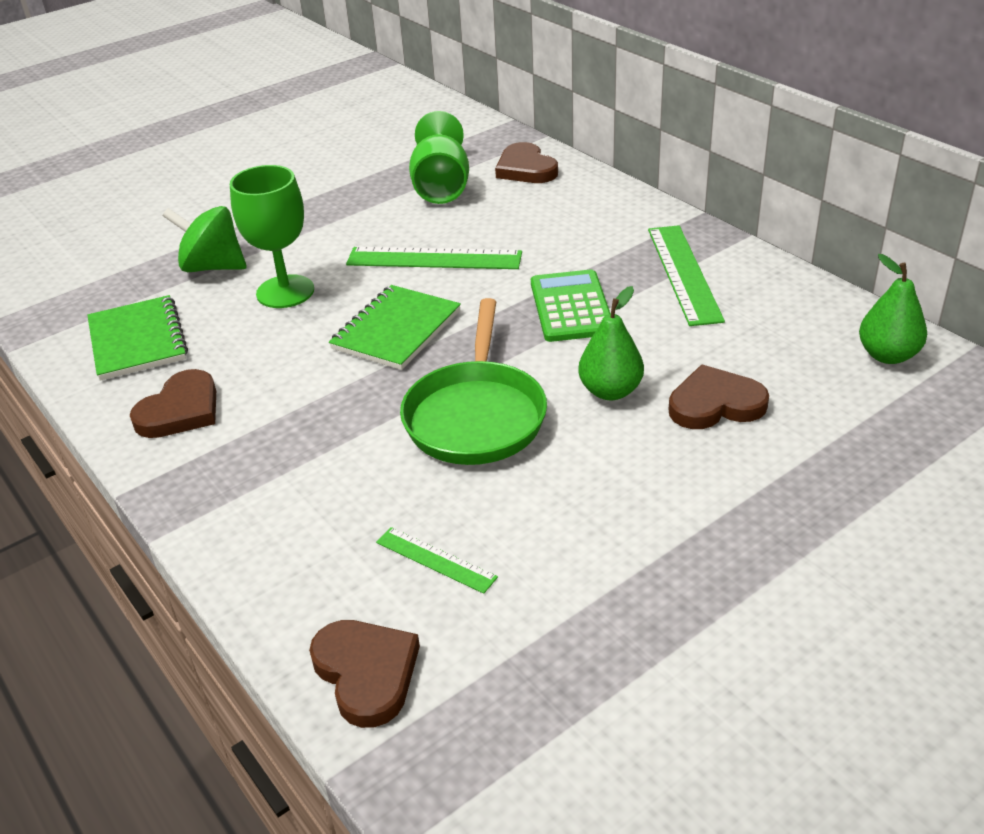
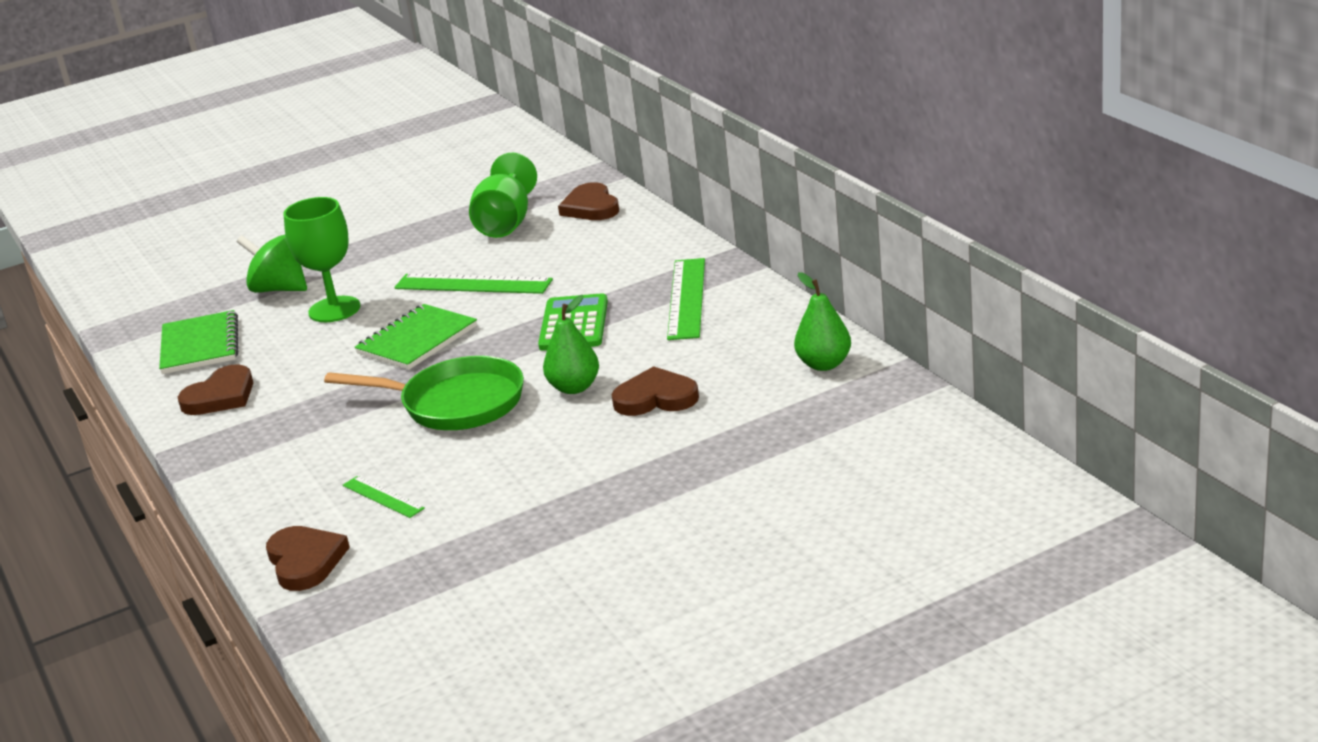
camera: 10 degrees right, 10 degrees down
(476, 416) = (456, 403): green pan -> green pan turned 90 degrees counterclockwise

